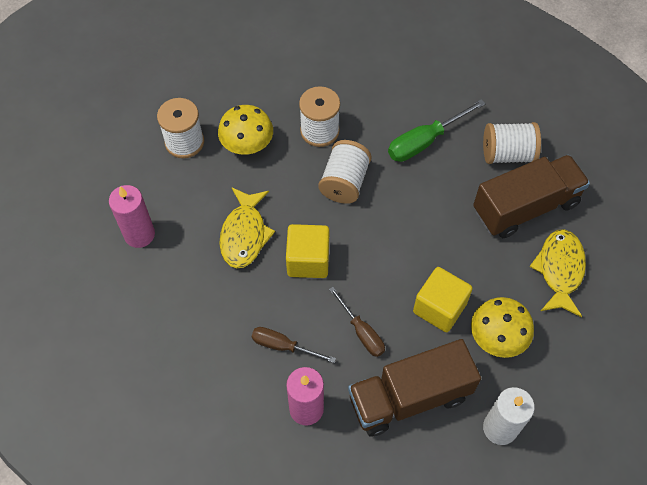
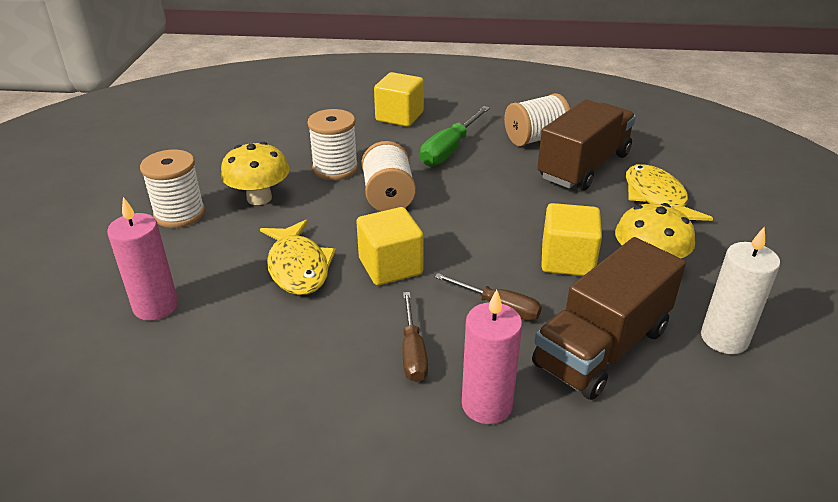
camera: 25 degrees left, 25 degrees down
(283, 346) = (413, 352): brown screwdriver -> brown screwdriver turned 90 degrees counterclockwise
(406, 78) = (399, 117): none -> yellow cube

